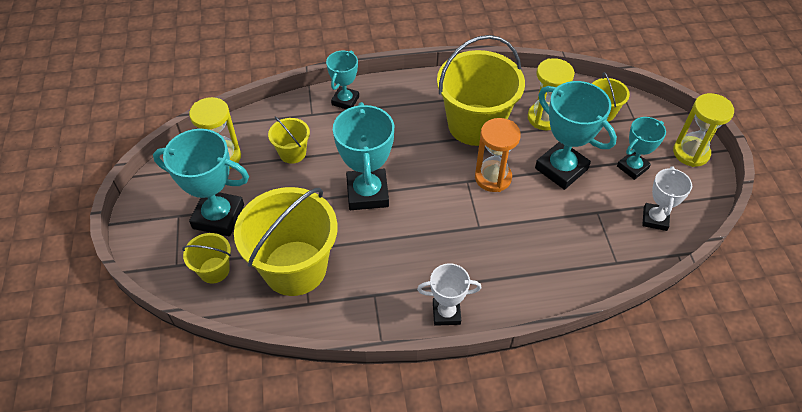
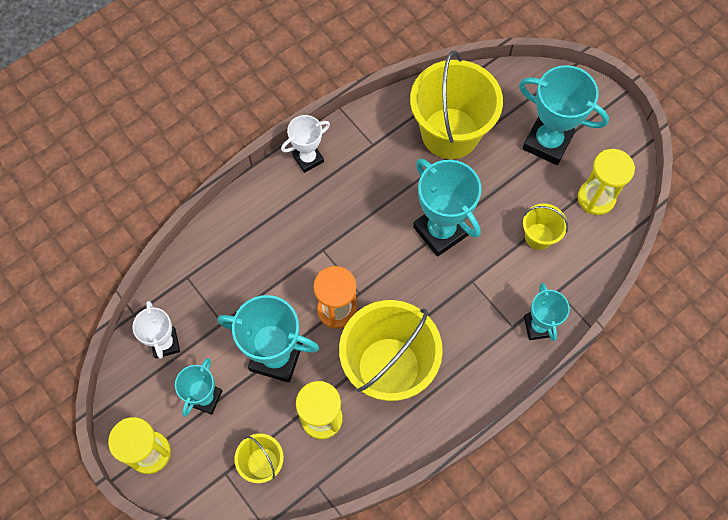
camera: 150 degrees right, 15 degrees up
(214, 270) = (510, 99): yellow bucket -> none
(218, 216) = (547, 142): turquoise trophy -> turquoise trophy turned 45 degrees clockwise

